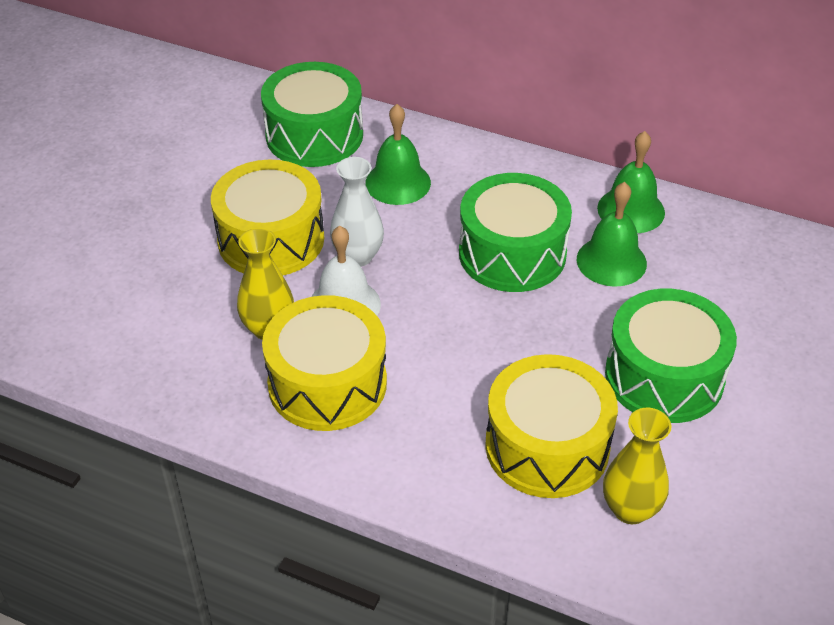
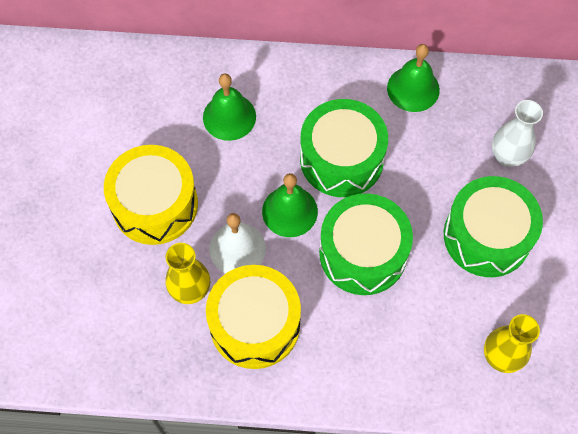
camera: 20 degrees left, 20 degrees up
(314, 135) = (143, 88): green drum -> green drum (363, 253)
(358, 256) = (228, 199): white vase -> white vase (507, 156)
(547, 446) = (428, 324): yellow drum -> none
(611, 261) = (415, 143): green bell -> green bell (290, 211)

